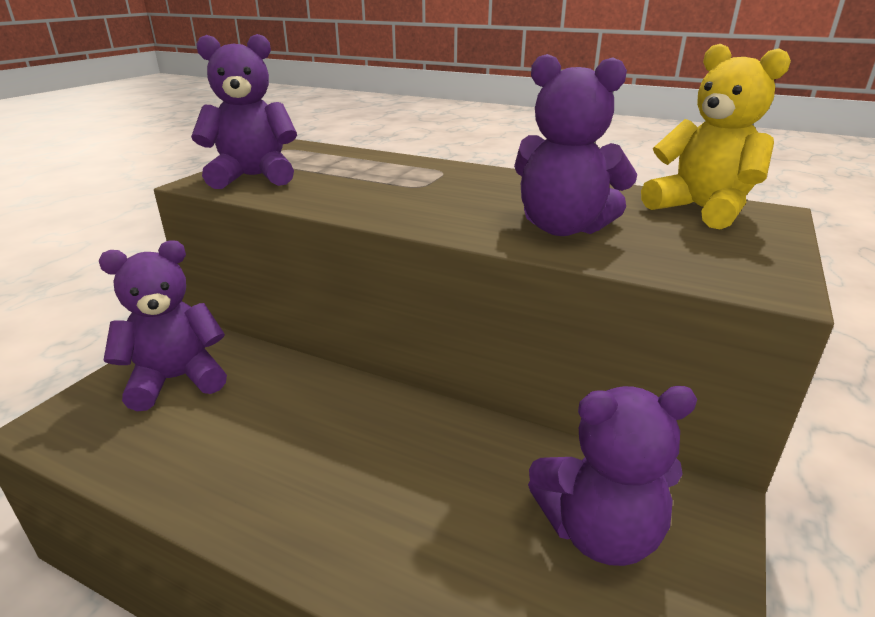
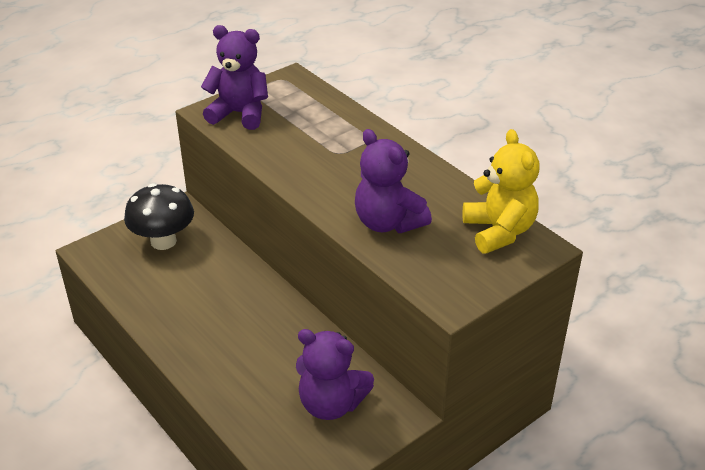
camera: 25 degrees right, 10 degrees up
(177, 380) = (163, 241): purple teddy bear -> black mushroom

